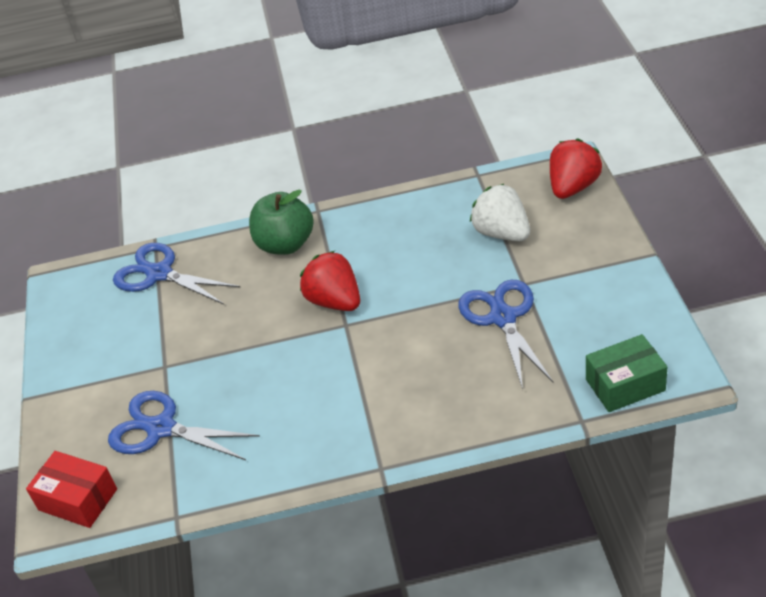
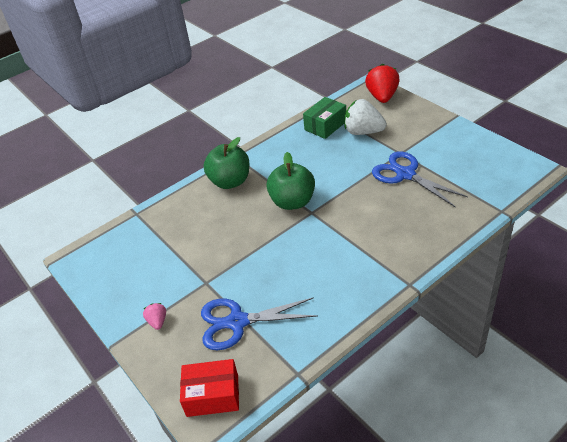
camera: 30 degrees left, 0 degrees up
(85, 391) = (157, 321): none -> pink strawberry
(159, 274) = (153, 228): blue scissors -> none
(335, 301) = (292, 202): red strawberry -> green apple
(625, 385) = (507, 184): green box -> green box (325, 126)

